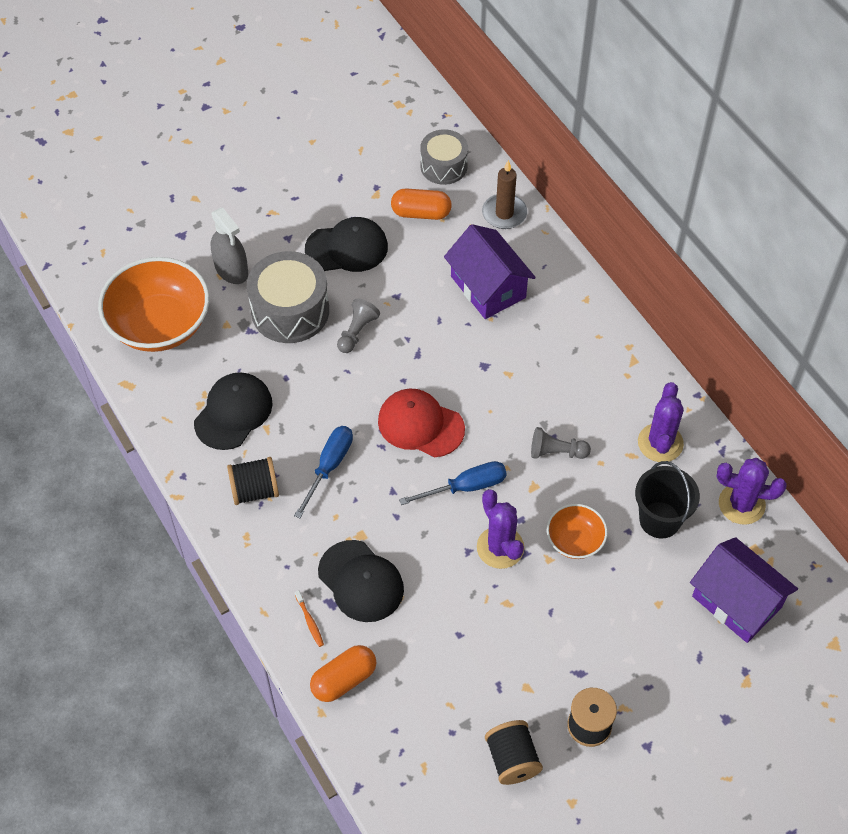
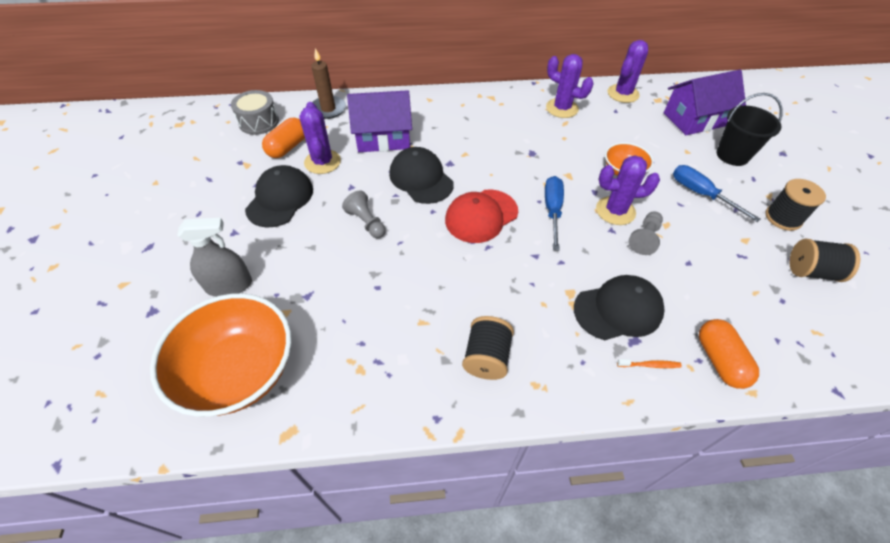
camera: 65 degrees left, 5 degrees down
(233, 412) = (388, 343): black cap -> black cap (421, 178)
(290, 310) = (310, 258): grey drum -> none
(329, 466) = (489, 289): blue screwdriver -> blue screwdriver (701, 194)
(417, 253) = (322, 162): none -> purple cactus
(556, 452) = (545, 154): grey pawn -> grey pawn (644, 238)
(659, 520) = (621, 128): black bucket -> black bucket (732, 155)

